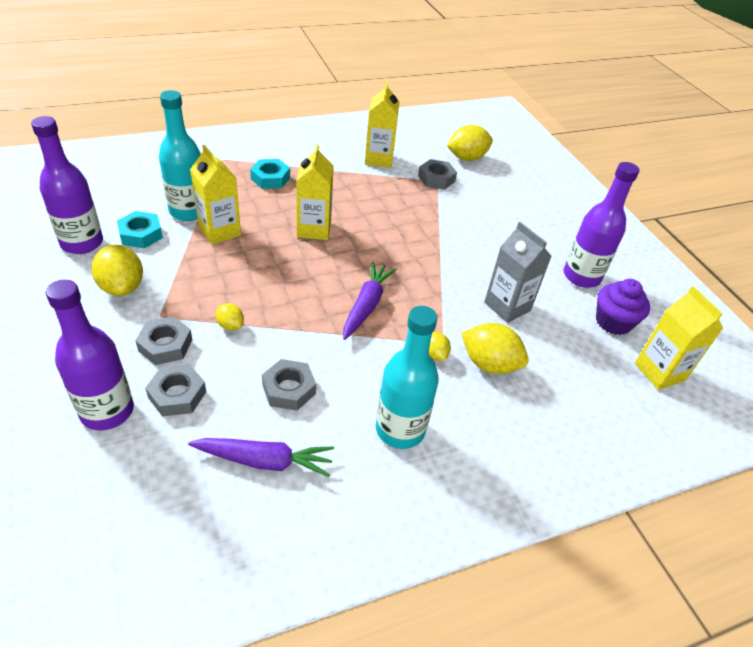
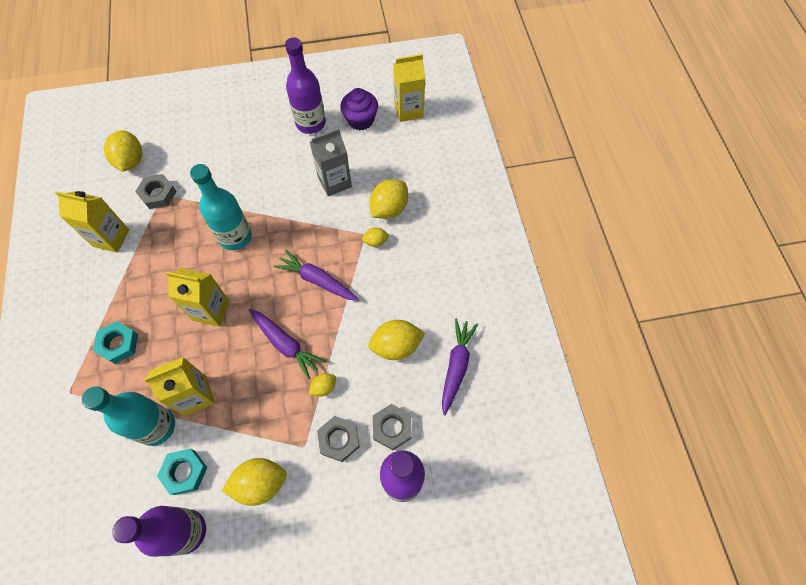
camera: 75 degrees left, 20 degrees up
(281, 288) = (285, 344): none -> purple carrot
(289, 389) = (396, 346): grey nut -> yellow lemon
(400, 429) = (439, 277): turquoise bottle -> turquoise bottle (235, 237)

